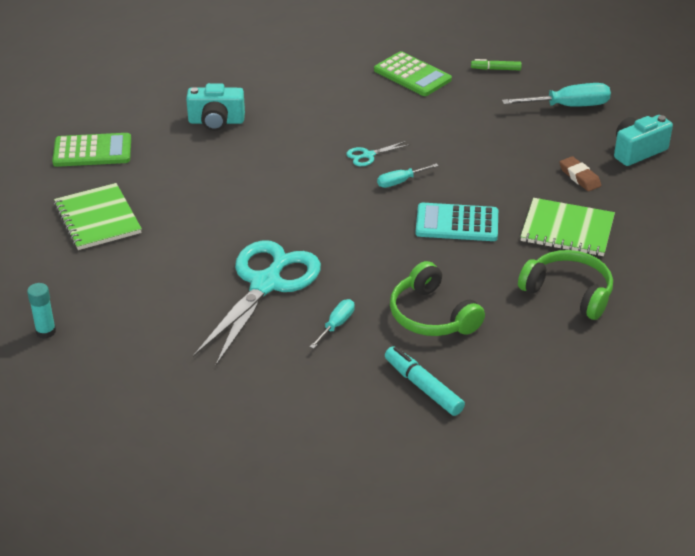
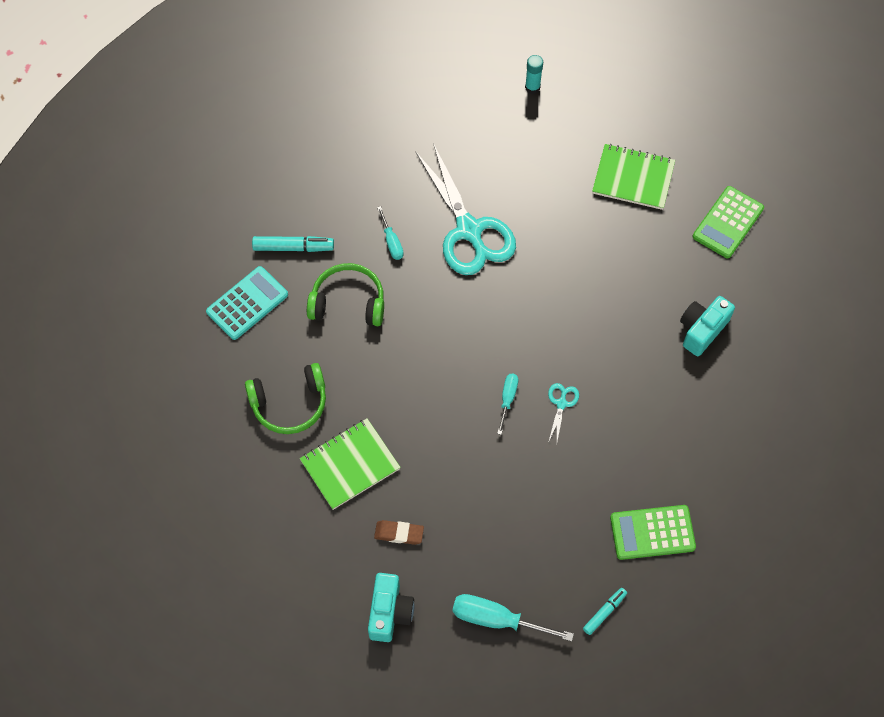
camera: 130 degrees right, 25 degrees up
(457, 223) = (424, 396): turquoise calculator -> turquoise calculator (247, 303)
(495, 69) = (604, 612): green marker -> turquoise marker
(568, 106) = (497, 619): turquoise screwdriver -> turquoise screwdriver turned 75 degrees clockwise

